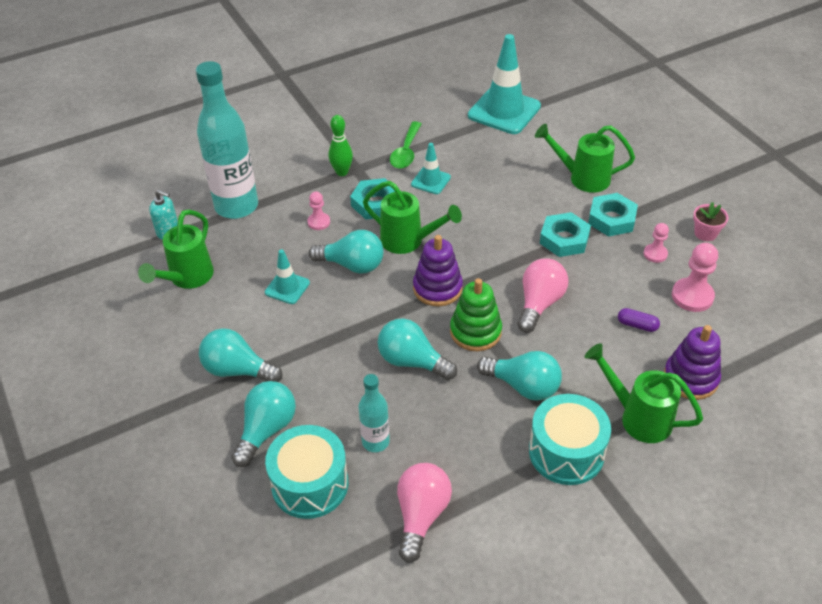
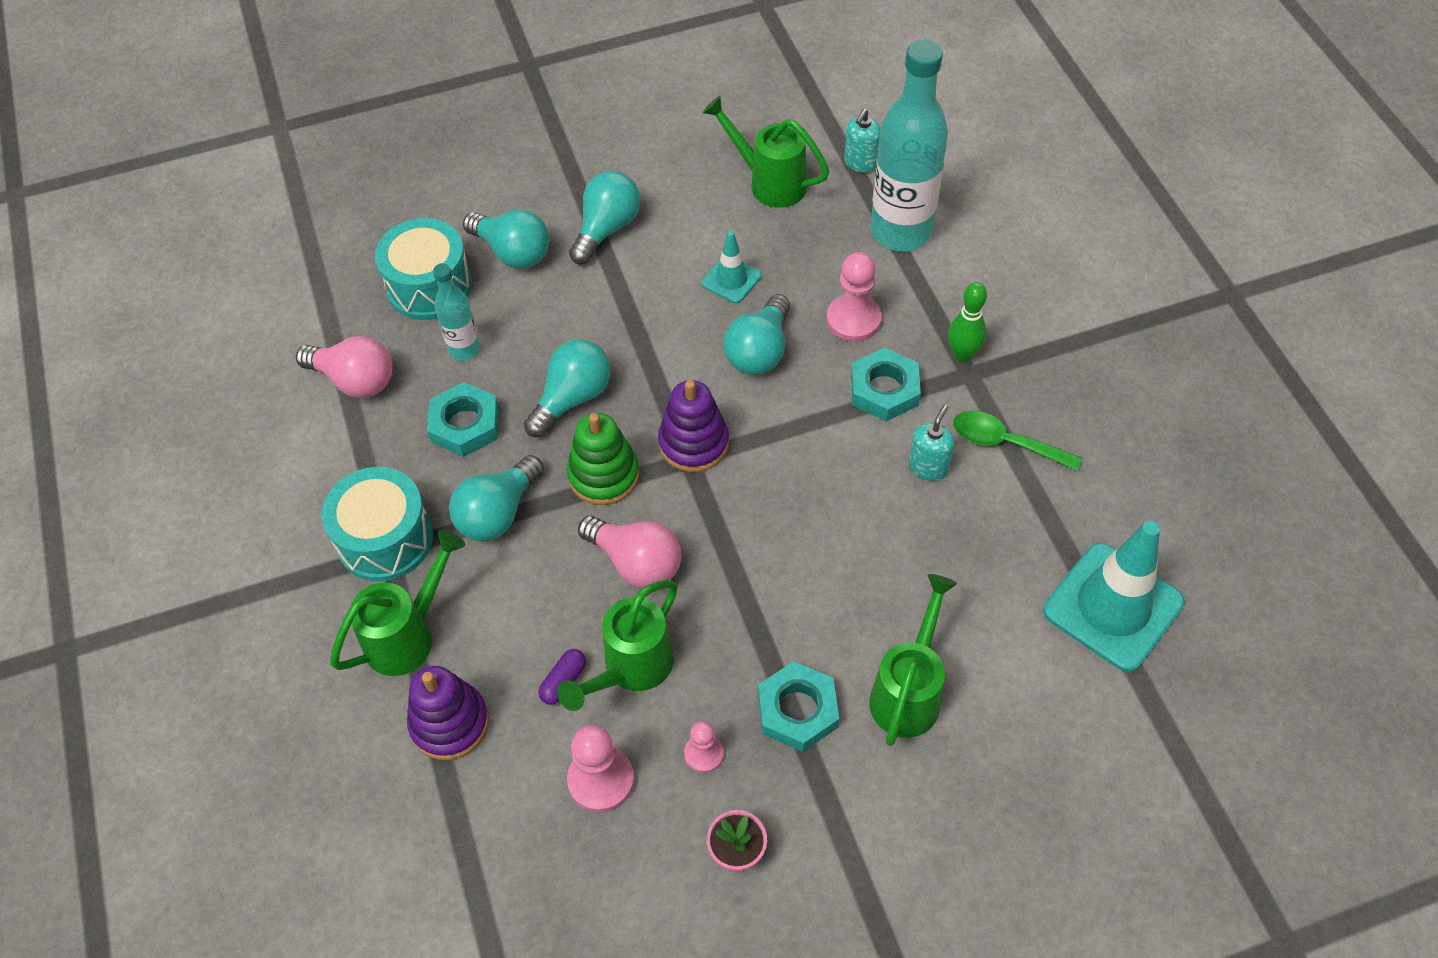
camera: 100 degrees right, 10 degrees up
(319, 222) = (853, 320): pink pawn -> pink pawn, size x1.67
(409, 241) = (794, 421): green watering can -> green watering can (630, 670)
(431, 181) = (928, 467): turquoise traffic cone -> turquoise soap dispenser
(564, 239) = (763, 627): turquoise nut -> turquoise nut (465, 424)

